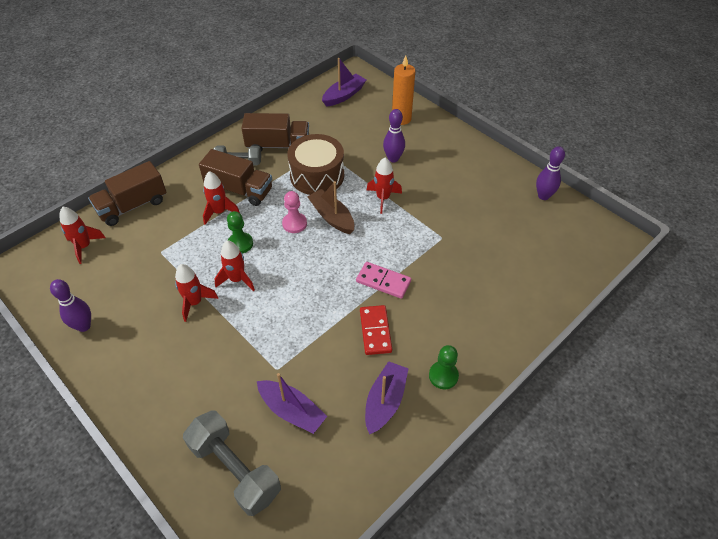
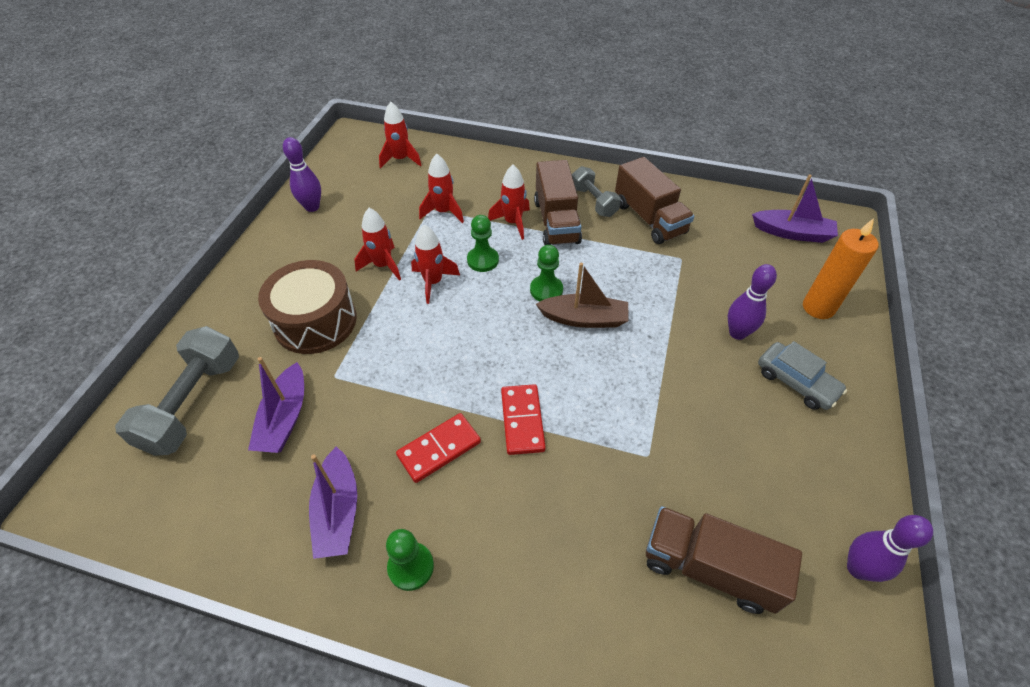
camera: 60 degrees right, 0 degrees up
(132, 206) = (471, 162): brown truck -> brown truck (709, 567)
(294, 223) = (546, 290): pink pawn -> green pawn
(317, 175) = (636, 273): brown drum -> brown drum (315, 321)
(332, 217) = (584, 319): brown boat -> brown boat turned 75 degrees clockwise
(383, 198) = (658, 355): red rocket -> red rocket (443, 212)
(383, 281) = (522, 421): pink domino -> red domino
(385, 401) = (338, 511): purple boat -> purple boat turned 90 degrees clockwise
(439, 155) = (796, 382): none -> grey car

